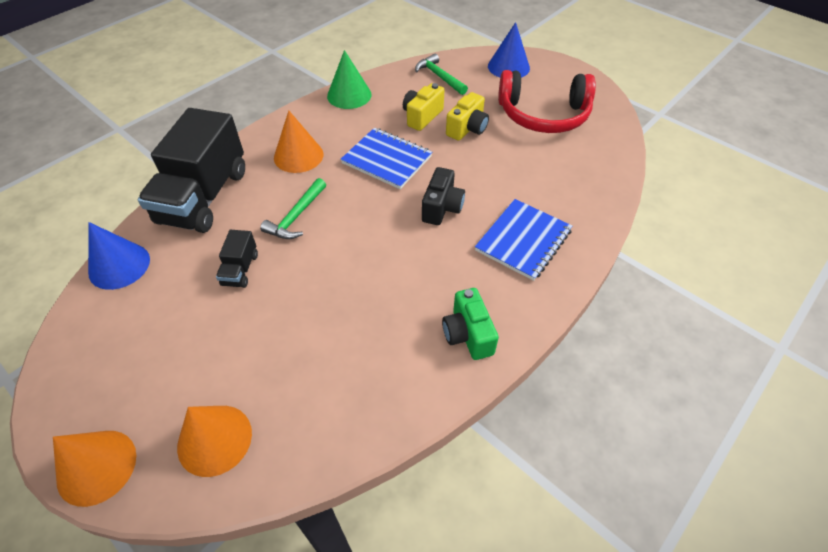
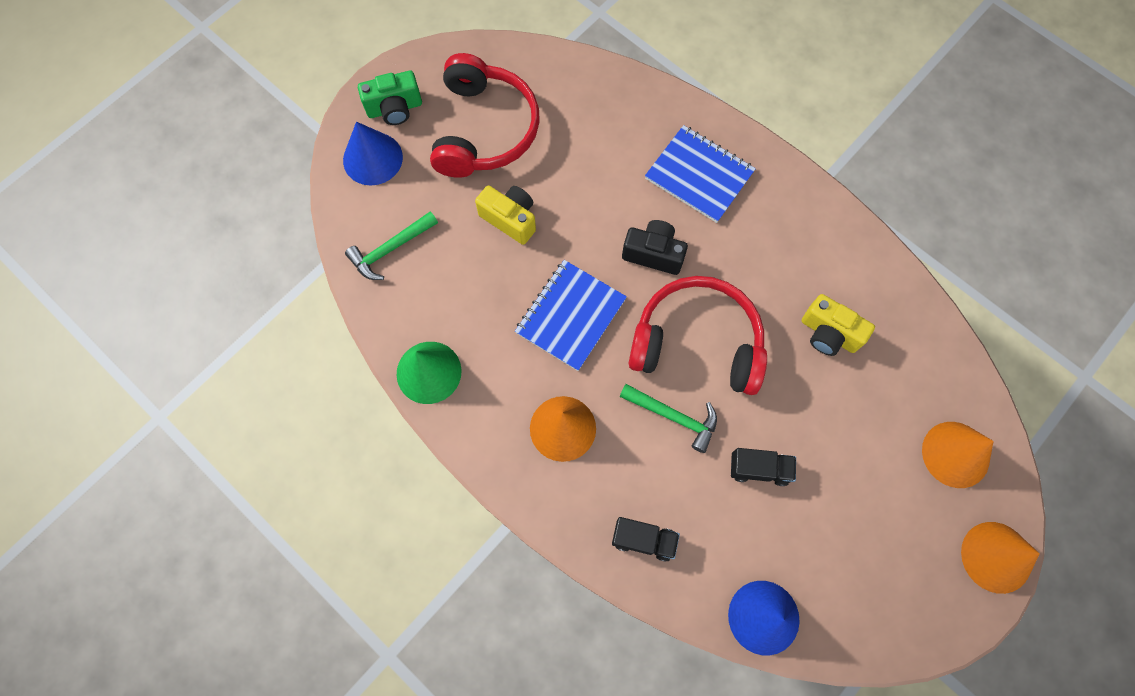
camera: 90 degrees left, 20 degrees up
(204, 197) = (643, 540): black truck -> black truck, size x0.43
(359, 233) = (697, 342): none -> red headphones
(422, 116) = (482, 274): yellow camera -> yellow camera (828, 334)
(467, 334) = (821, 236): green camera -> green camera (395, 108)

